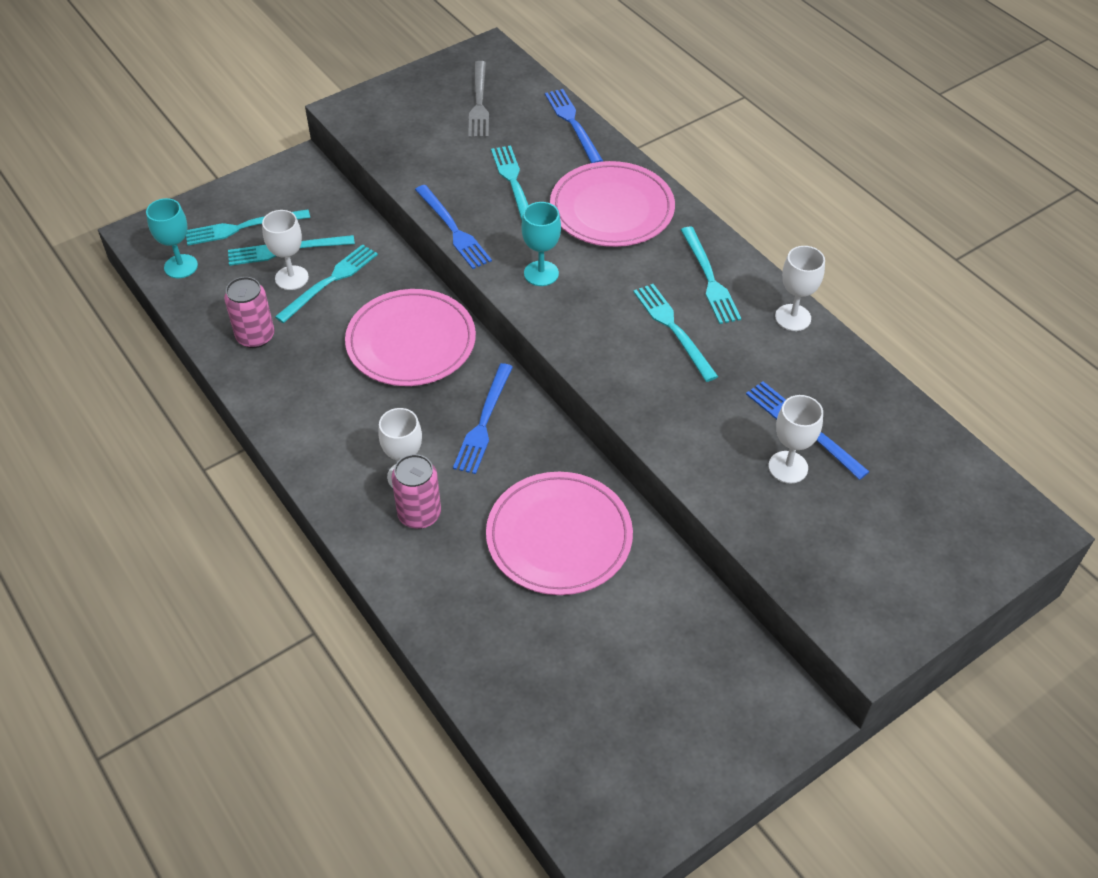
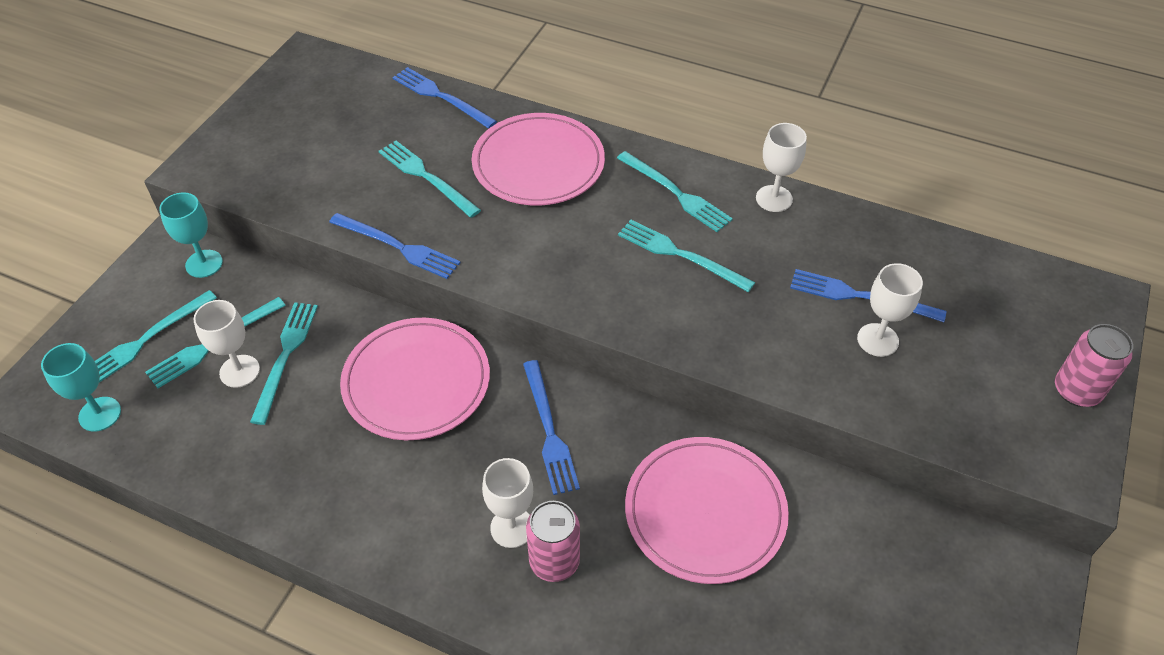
camera: 30 degrees left, 0 degrees up
(255, 336) = (242, 454): pink can -> pink can (1076, 391)
(479, 103) = (333, 110): grey fork -> none
(541, 273) = (518, 254): turquoise goblet -> turquoise goblet (204, 264)

